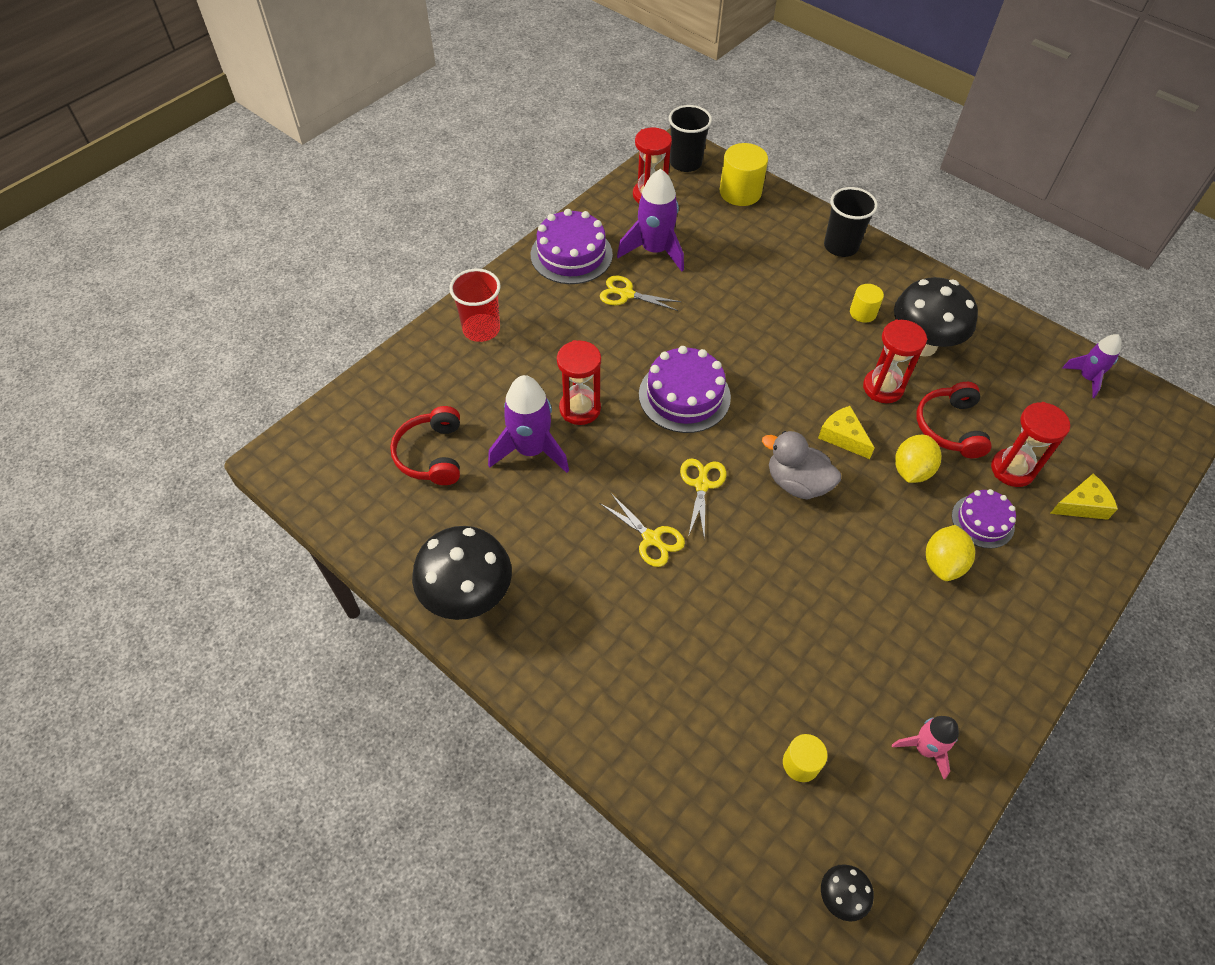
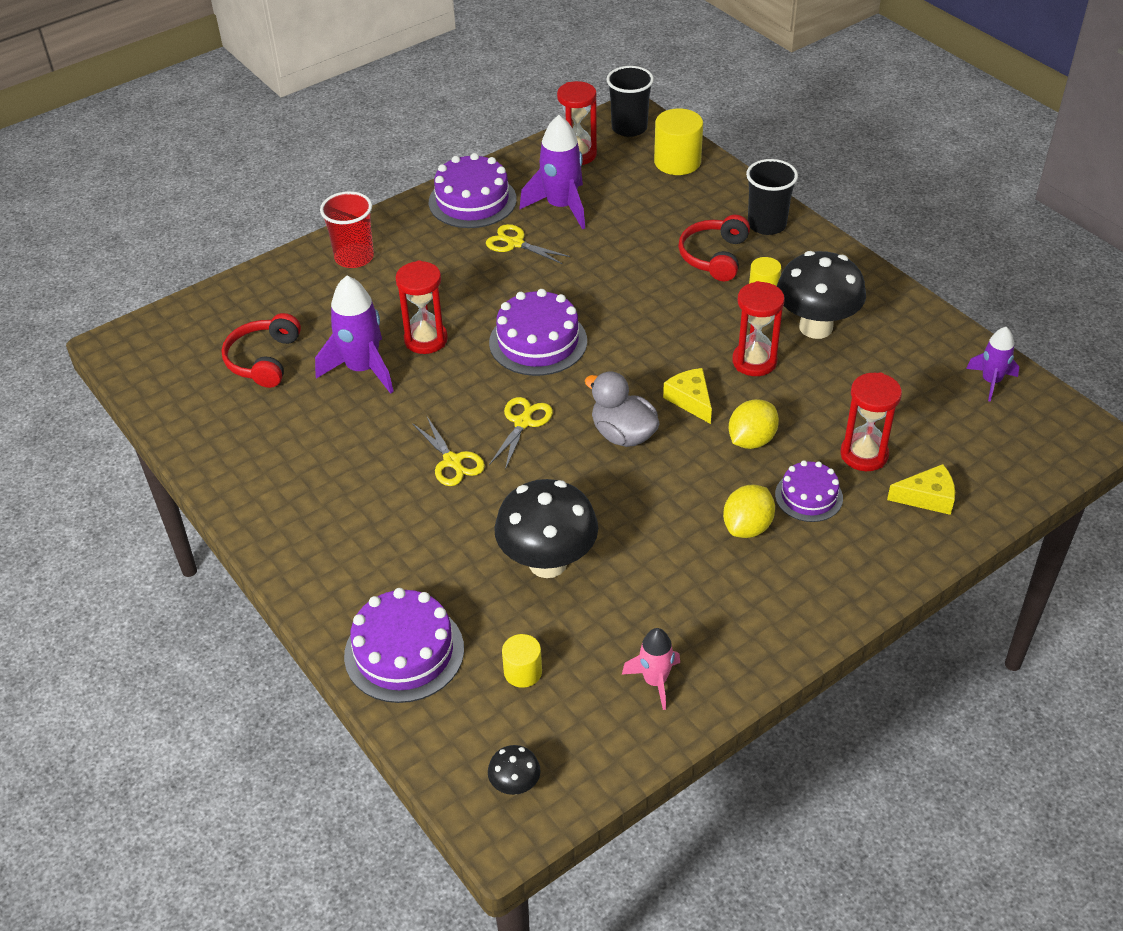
camera: 15 degrees right, 10 degrees down
(468, 597) = (253, 484): black mushroom -> black mushroom (547, 563)
(681, 764) = (404, 652): none -> purple cake
(949, 427) = (812, 407): red headphones -> red headphones (714, 256)

